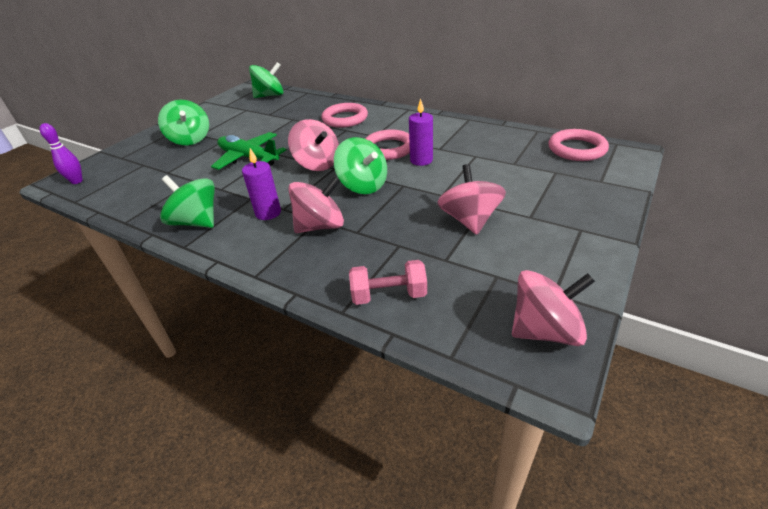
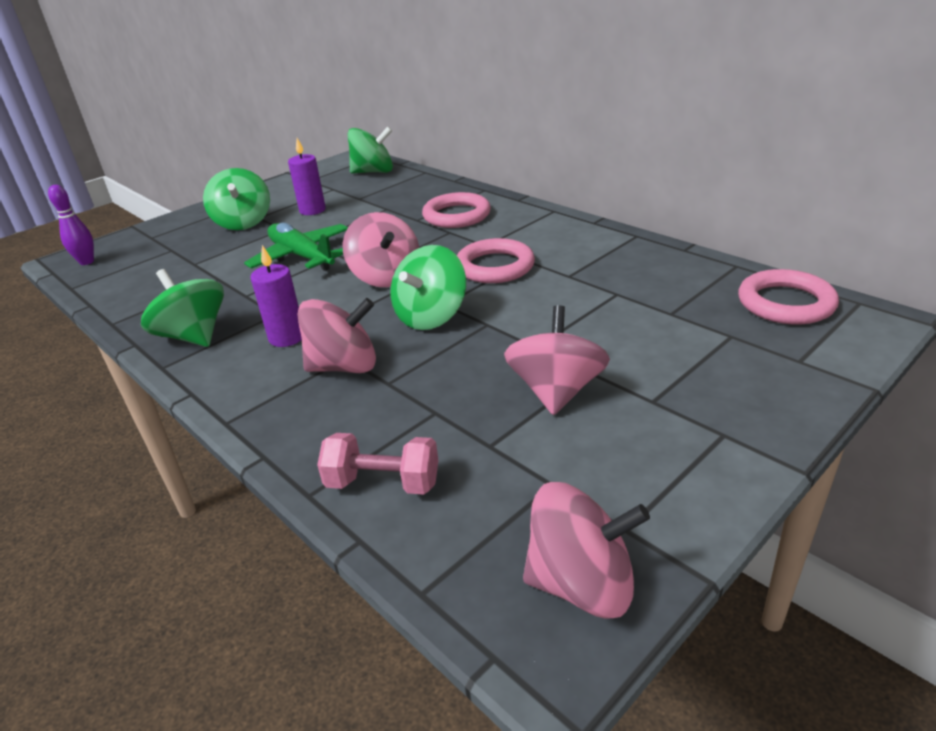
camera: 15 degrees right, 5 degrees down
(363, 185) = (431, 316): green spinning top -> green spinning top turned 60 degrees clockwise
(421, 160) = (532, 290): purple candle -> purple candle (312, 210)

